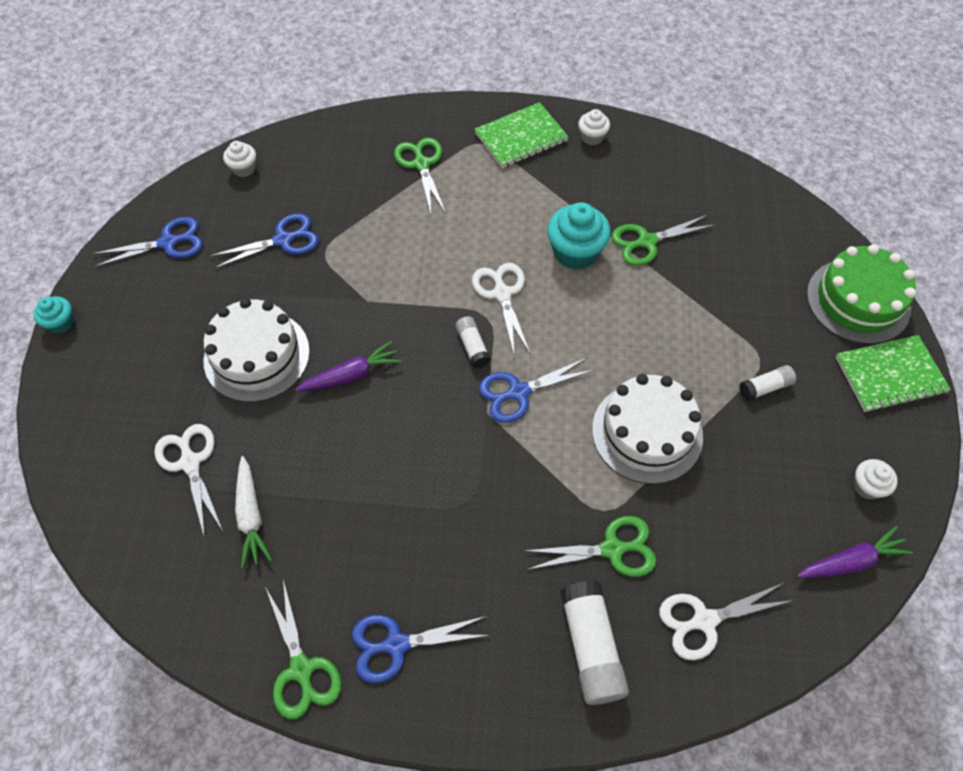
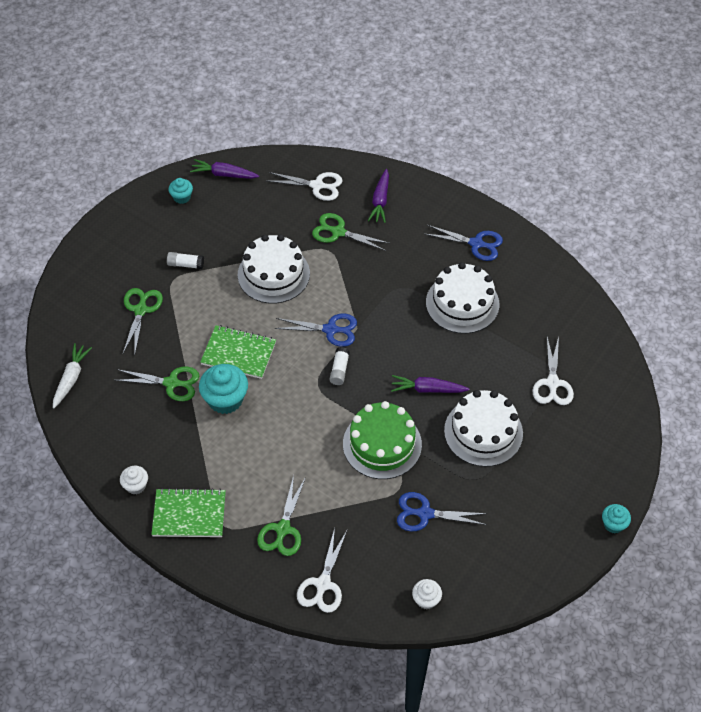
camera: 150 degrees left, 5 degrees down
(168, 242) = (513, 556): blue scissors -> none
(251, 516) = (527, 337): white carrot -> white carrot (71, 378)
(302, 669) = (530, 255): green scissors -> green scissors (140, 310)
(367, 523) = (462, 303): none -> white cake
(502, 294) = (296, 395): white scissors -> white scissors (323, 584)
(591, 646) = (380, 201): white glue stick -> purple carrot
(858, 301) = (80, 282): green cake -> green cake (382, 444)
(867, 486) = (182, 197): white cupcake -> turquoise cupcake
(890, 375) = (110, 237): green notebook -> green notebook (238, 353)

